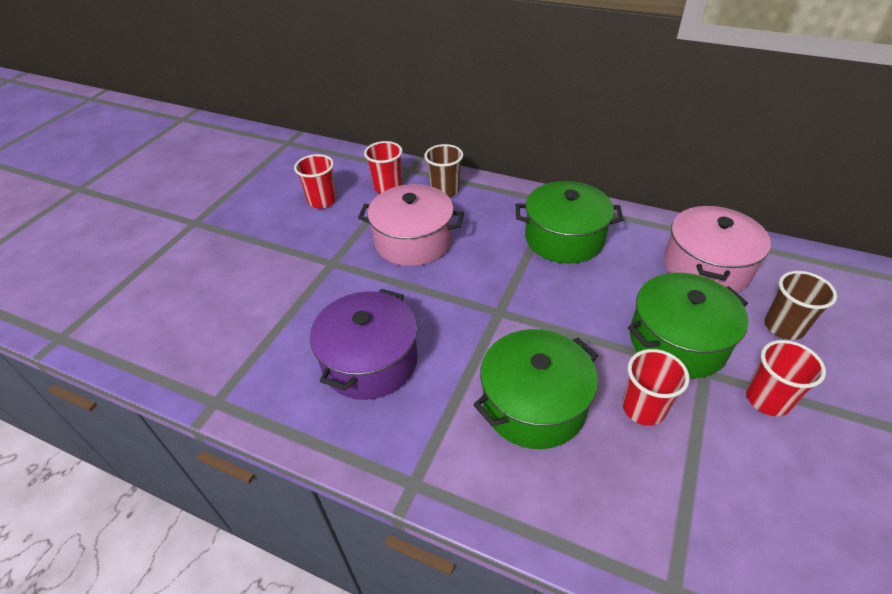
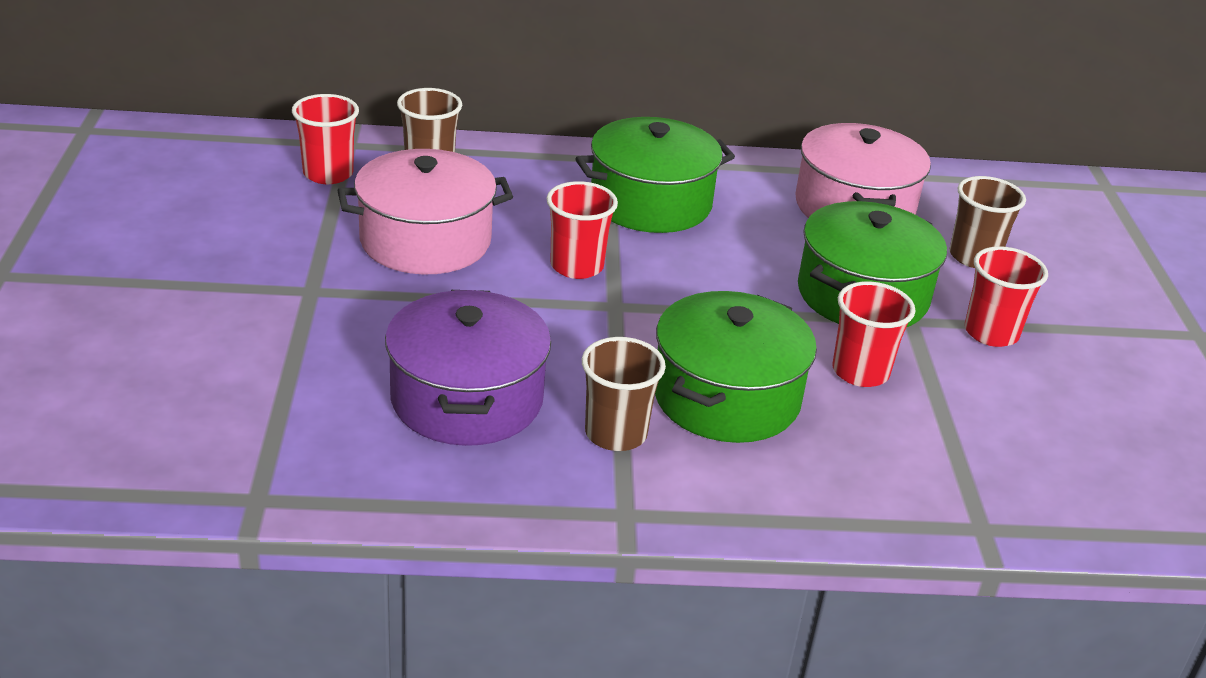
camera: 30 degrees left, 10 degrees down
(322, 201) = (225, 209): red cup -> red cup (577, 266)
(444, 414) = (616, 434): none -> brown cup

